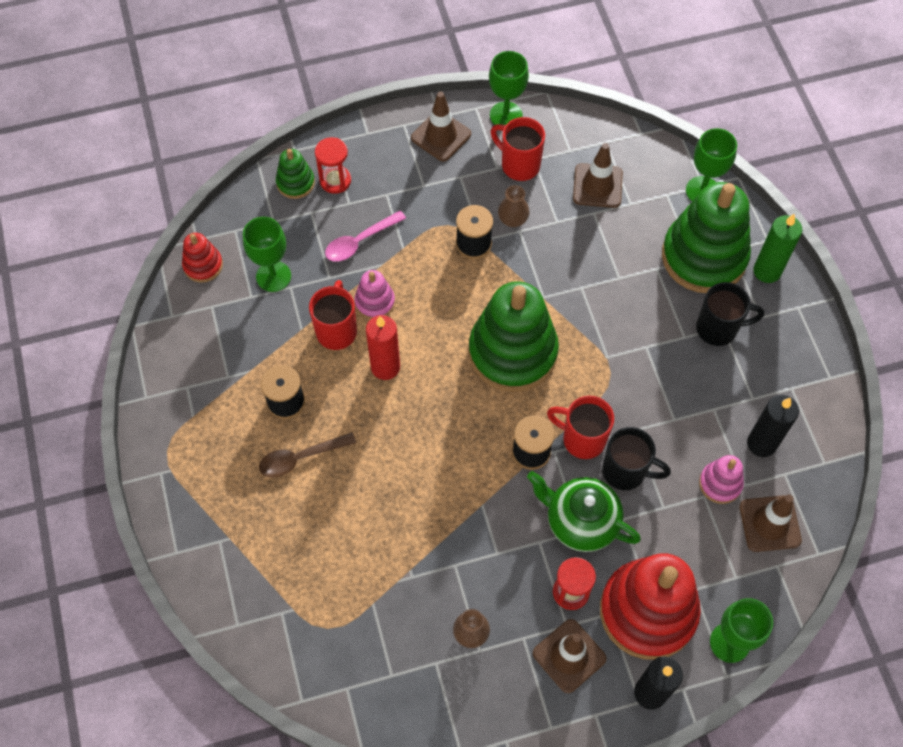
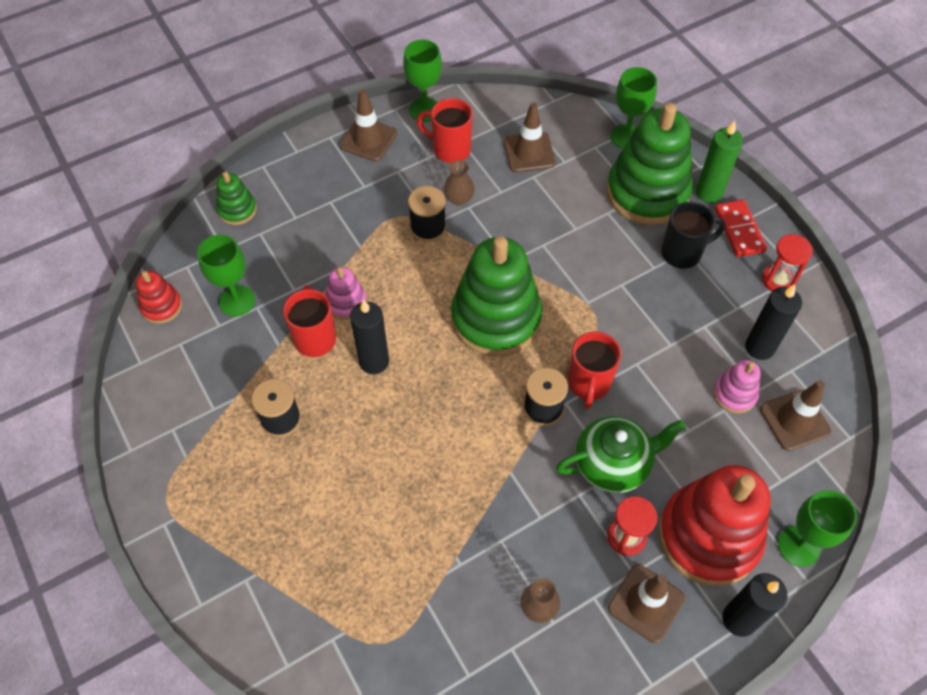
camera: 15 degrees left, 5 degrees down
(301, 458) = (311, 471): brown spoon -> none
(335, 180) = (276, 199): red hourglass -> red hourglass (778, 280)
(360, 241) = (316, 249): pink spoon -> none
(385, 367) = (374, 361): red candle -> black candle
(580, 522) = (613, 464): green teapot -> green teapot turned 150 degrees clockwise
(582, 439) = (589, 384): red mug -> red mug turned 90 degrees counterclockwise
(626, 471) = (641, 405): black mug -> none
(784, 318) = (739, 230): none -> red domino

